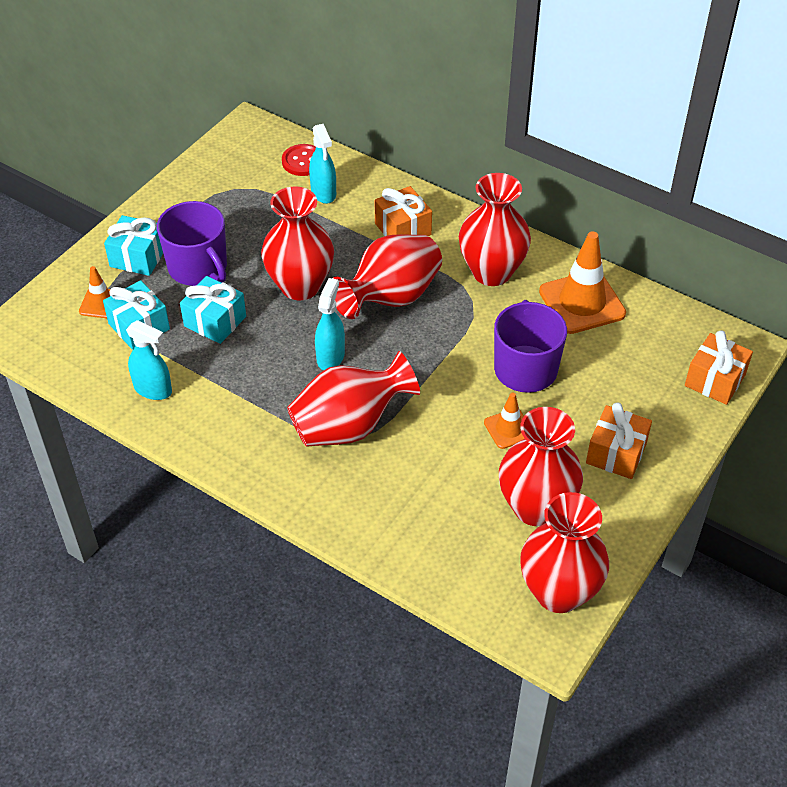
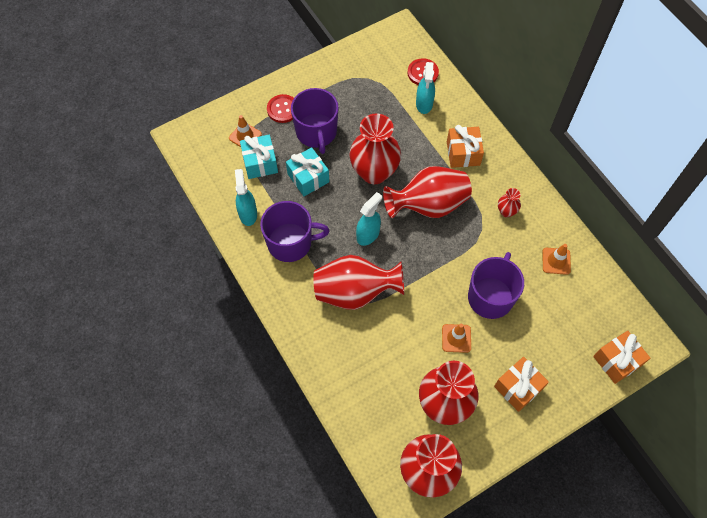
camera: 25 degrees right, 15 degrees up
(138, 257) = (282, 109): turquoise gift -> red button
(153, 389) = (248, 214): turquoise spray bottle -> turquoise spray bottle turned 150 degrees counterclockwise
(231, 402) = (291, 243): none -> purple mug
(491, 272) = (506, 211): red vase -> red vase, size x0.44
(582, 302) = (556, 261): orange traffic cone -> orange traffic cone, size x0.54

